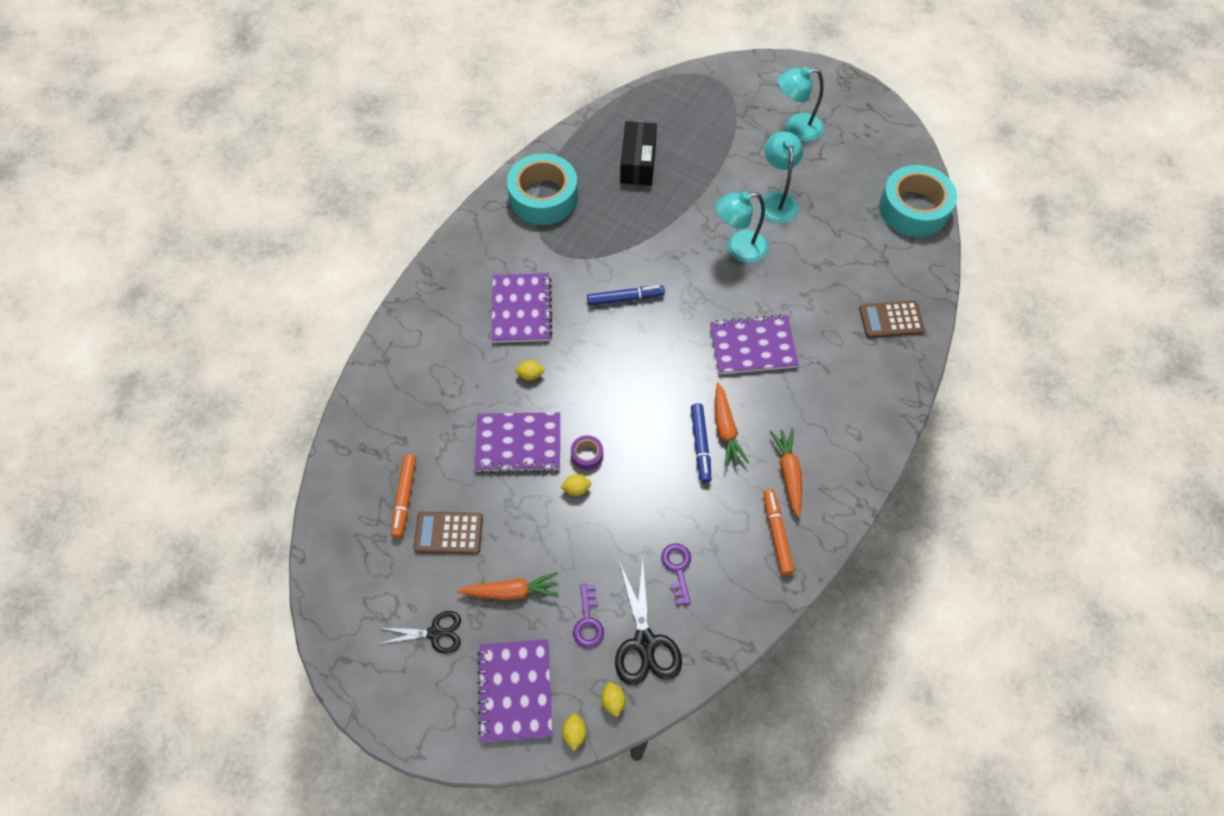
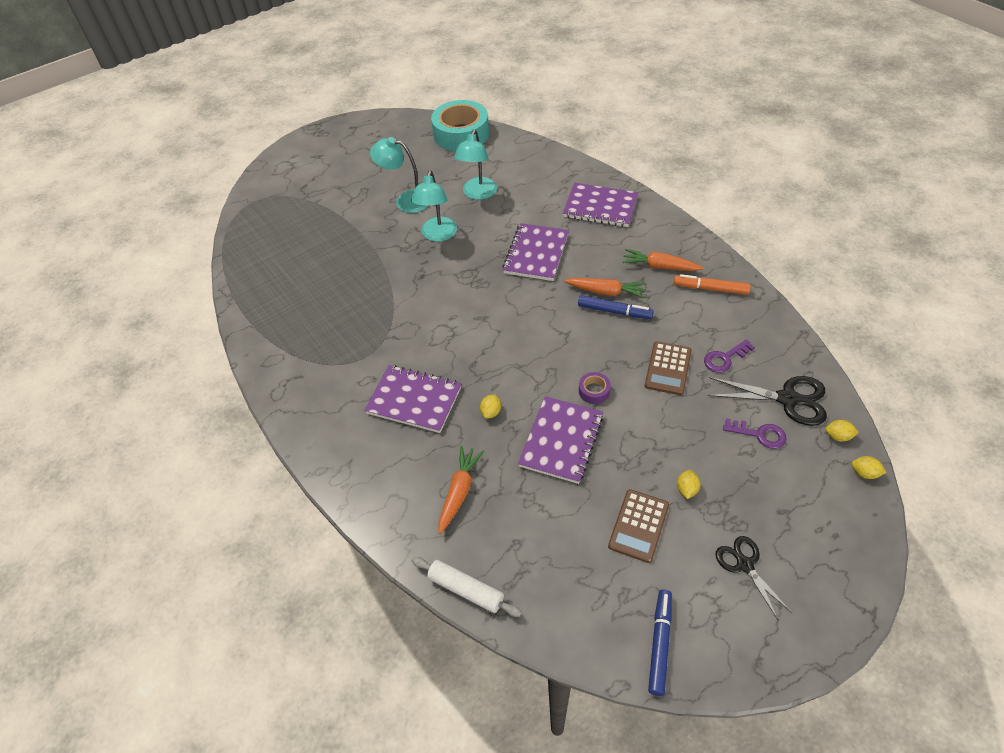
camera: 65 degrees left, 10 degrees down
(350, 417) = (466, 590): none -> white rolling pin
(404, 497) = (585, 557): orange marker -> none
(435, 633) = (744, 565): black scissors -> black scissors turned 45 degrees counterclockwise
(511, 591) = (715, 487): orange carrot -> orange carrot (459, 492)
(515, 691) = (817, 509): purple notebook -> purple notebook (600, 207)
(543, 197) = (296, 350): turquoise tape -> none
(576, 489) = (625, 408): yellow lemon -> yellow lemon (686, 489)
(625, 298) = (445, 320): blue marker -> blue marker (660, 643)
(638, 163) = (307, 272): black box -> none
(677, 569) = (725, 358): purple key -> purple key turned 45 degrees counterclockwise
(795, 128) = (344, 170): turquoise lamp -> turquoise lamp (478, 194)
(891, 320) = (550, 174): brown calculator -> brown calculator (668, 368)

